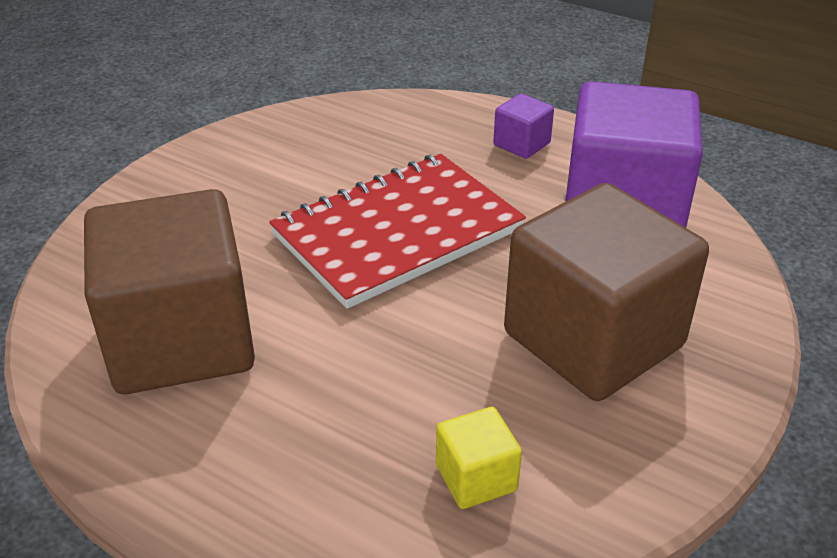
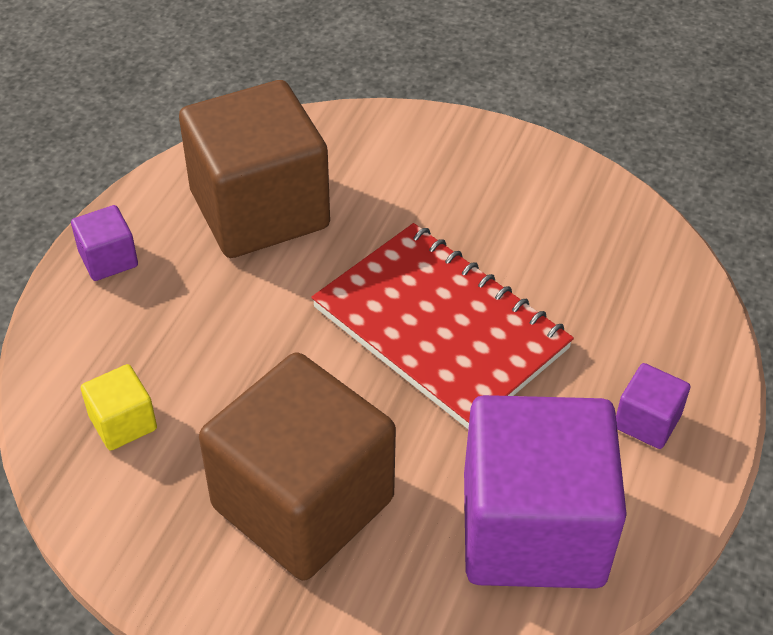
camera: 80 degrees right, 10 degrees up
(203, 486) = (108, 259): none -> purple cube

